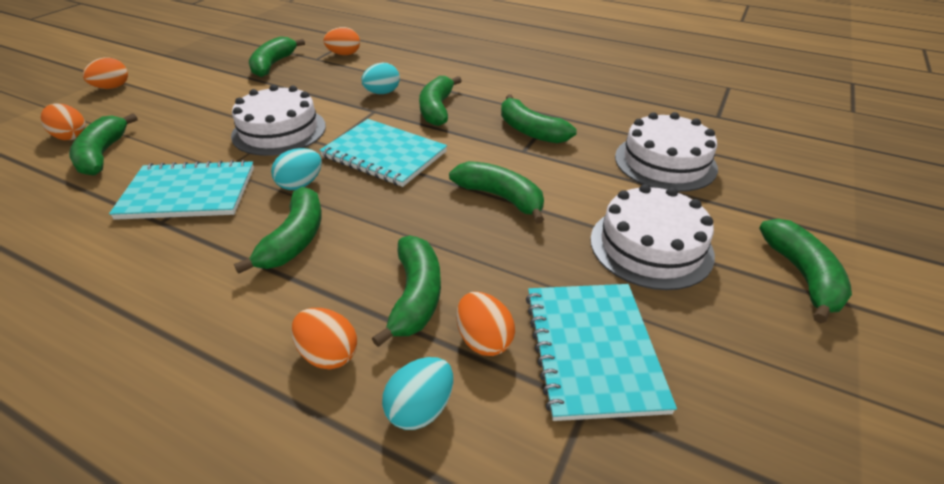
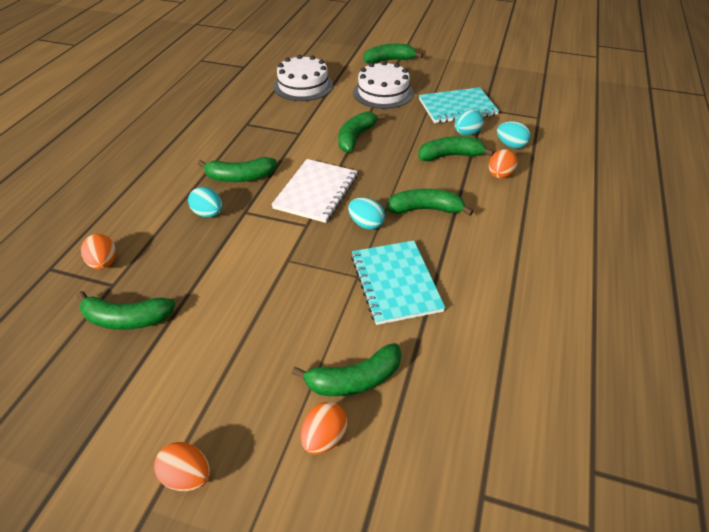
camera: 100 degrees left, 5 degrees up
(279, 131) = (288, 261): white cake -> none
(384, 154) = (316, 192): turquoise notebook -> white notebook
(484, 340) = (467, 133): orange egg -> turquoise egg
(530, 131) = (271, 131): green banana -> none

